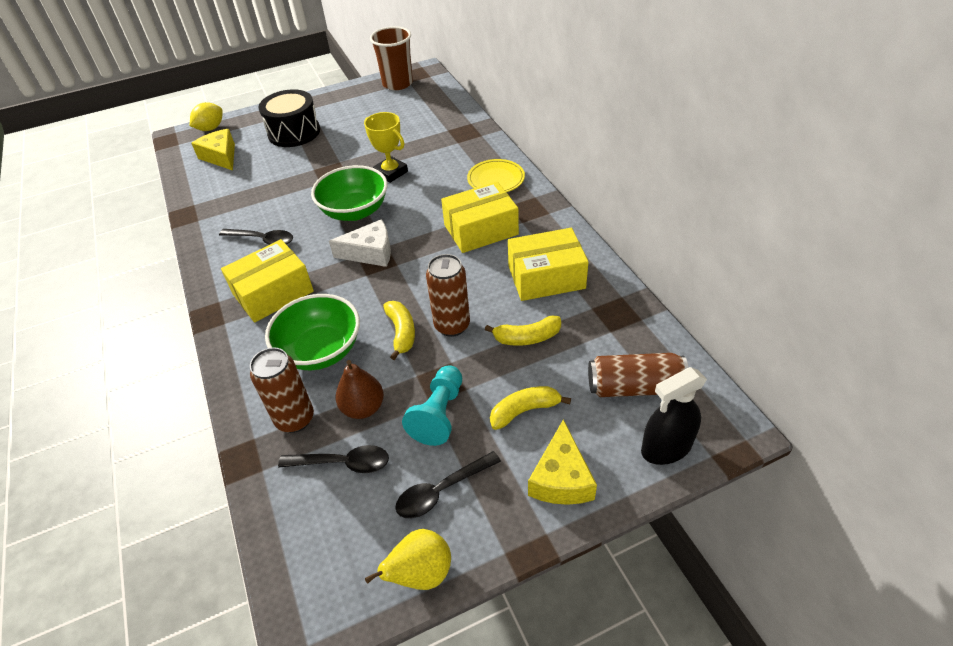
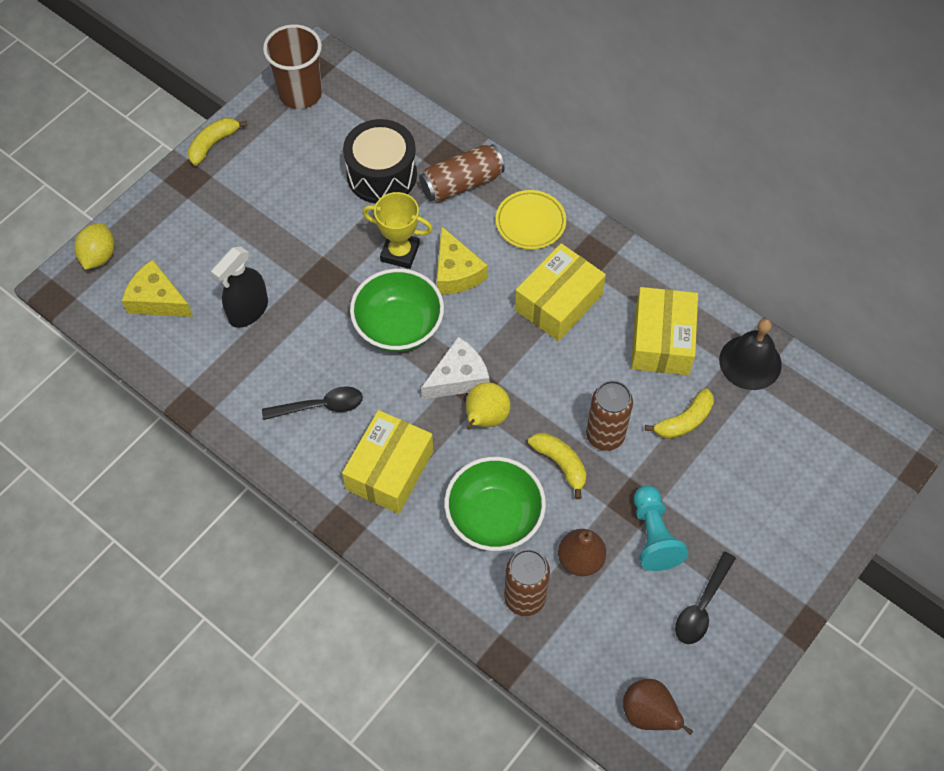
camera: 30 degrees left, 15 degrees up
(294, 132) = (224, 226): black drum -> black drum (381, 175)
(323, 567) = (648, 714): none -> brown pear
(342, 463) = (600, 620): black spoon -> none
(421, 574) = (729, 681): yellow pear -> yellow pear (485, 418)
(524, 411) = (726, 500): yellow banana -> yellow banana (213, 144)
(546, 277) = (662, 341): yellow box -> yellow box turned 45 degrees counterclockwise
(561, 478) = (791, 551): yellow cheese -> yellow cheese (456, 272)
(614, 315) = (750, 362): none -> black bell
(634, 387) = (806, 436): brown can -> brown can (461, 183)
(666, 448) = (859, 486): black spray bottle -> black spray bottle (248, 310)

